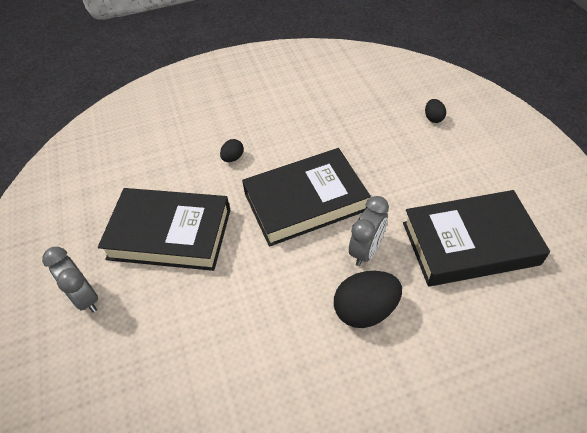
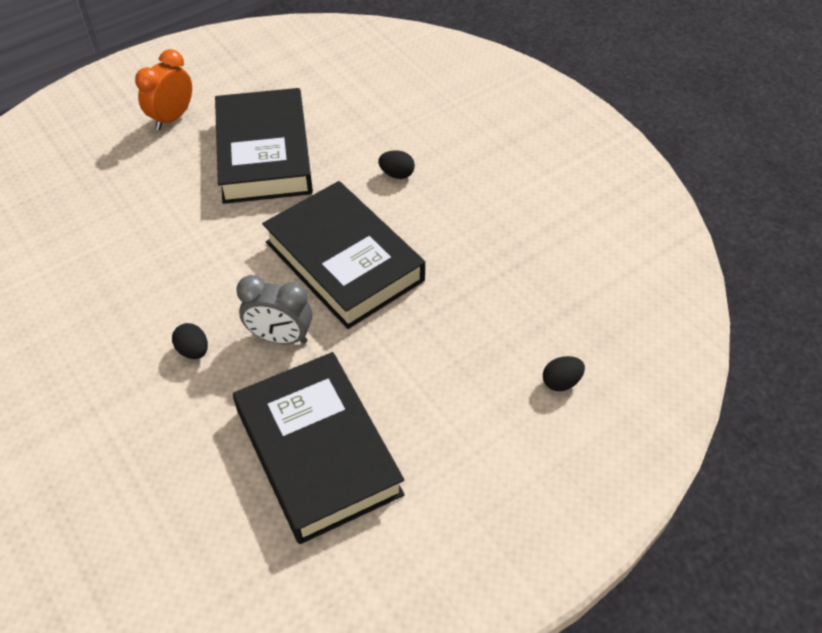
camera: 70 degrees right, 0 degrees up
(85, 297) = (172, 118): grey clock -> orange clock
(365, 310) = (193, 350): black egg -> black egg, size x0.50

